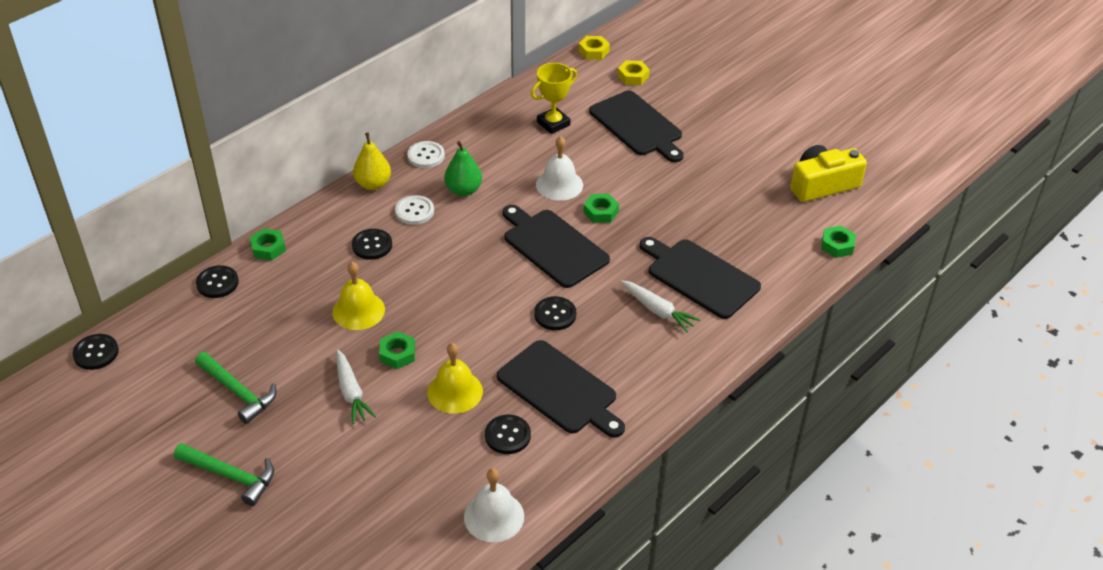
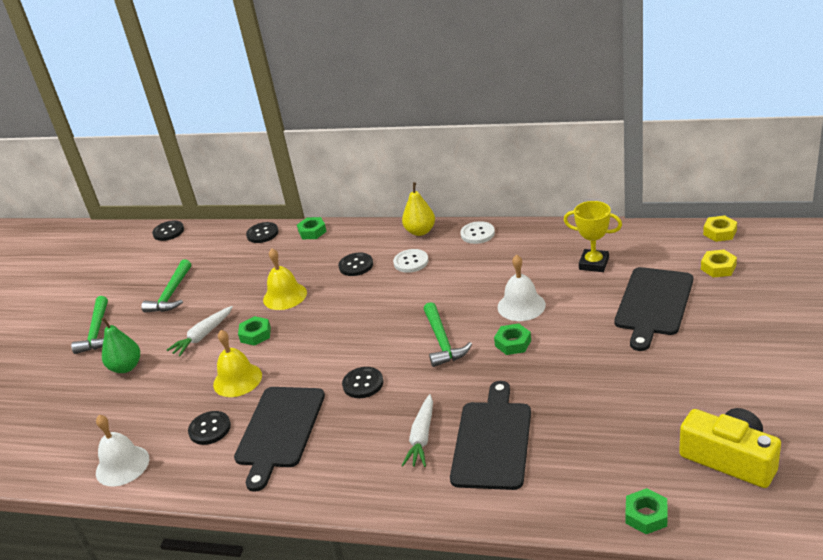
camera: 65 degrees right, 10 degrees down
(463, 190) = (459, 268): green pear -> green pear (126, 367)
(553, 246) = (442, 341): black cutting board -> green hammer

